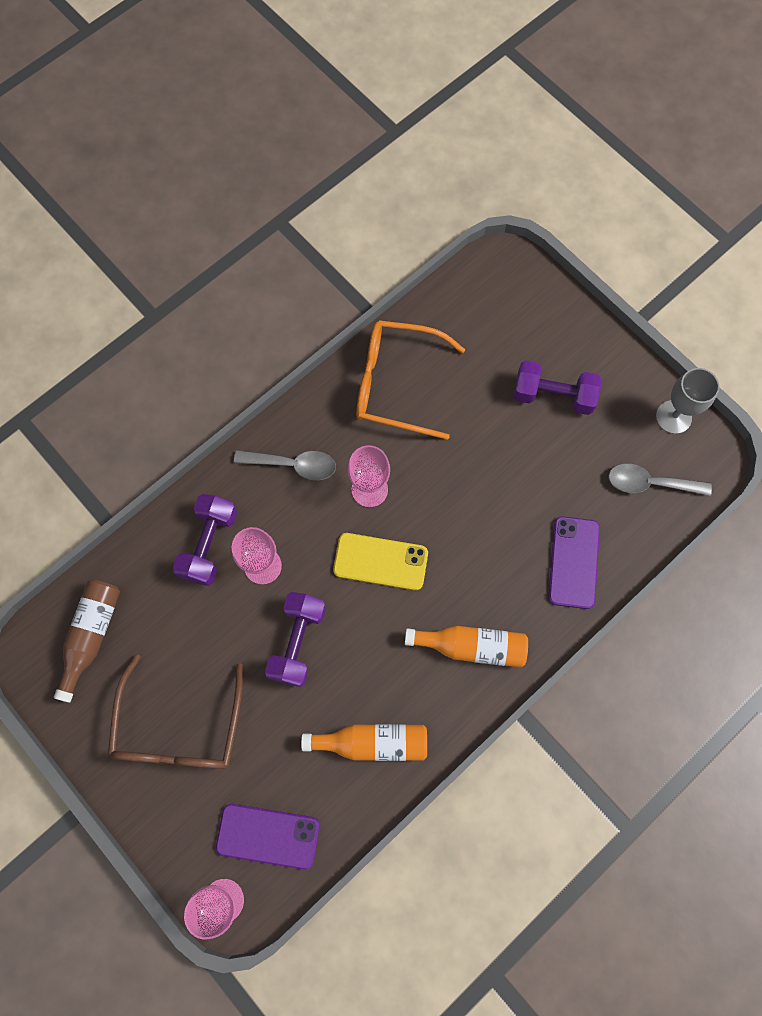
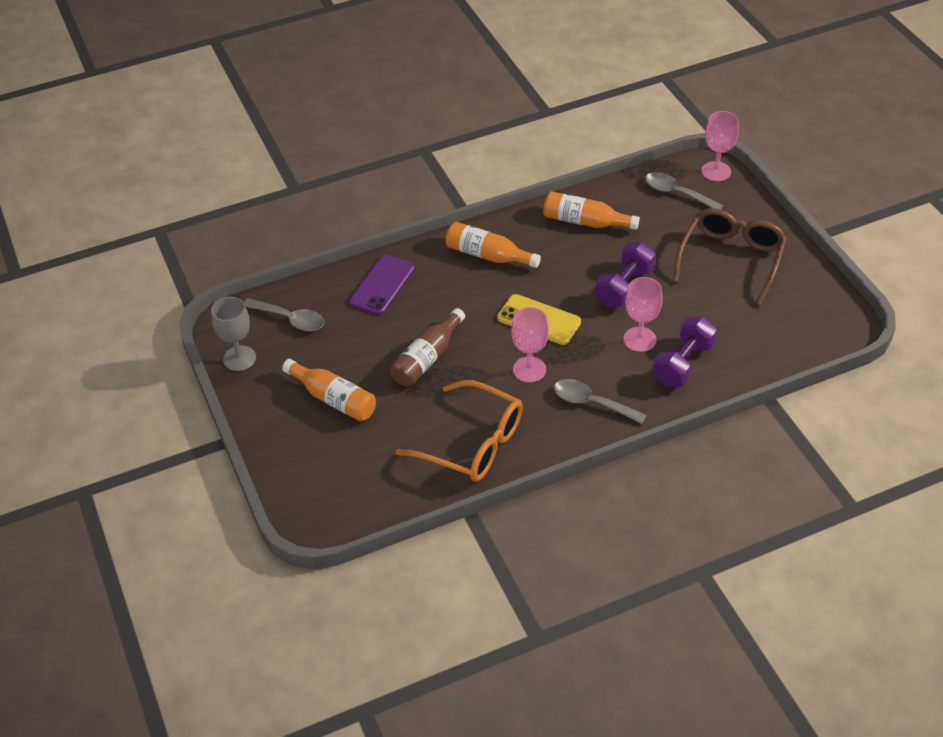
camera: 160 degrees left, 25 degrees down
(91, 635) = (795, 327): brown bottle -> brown bottle (427, 358)
(268, 836) = (676, 193): purple phone -> grey spoon
(553, 395) = (333, 399): purple dumbbell -> orange bottle

